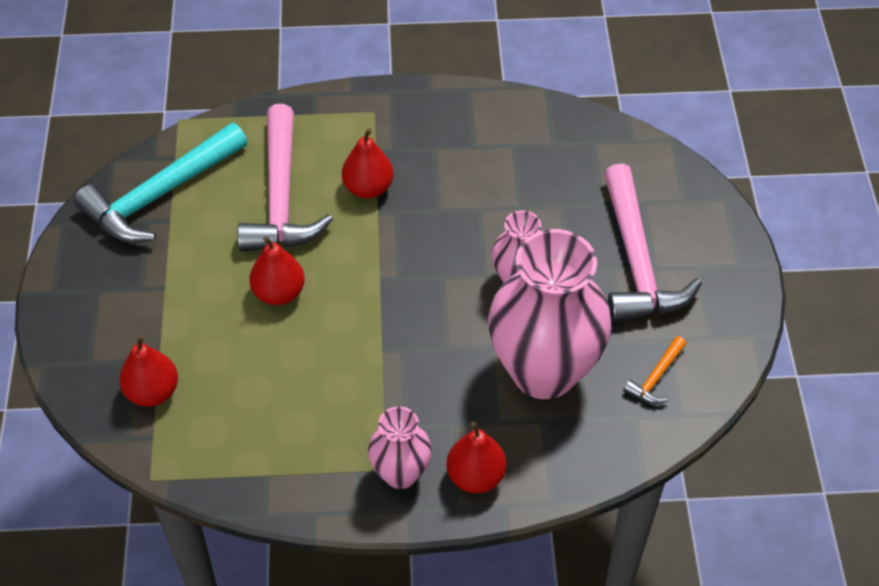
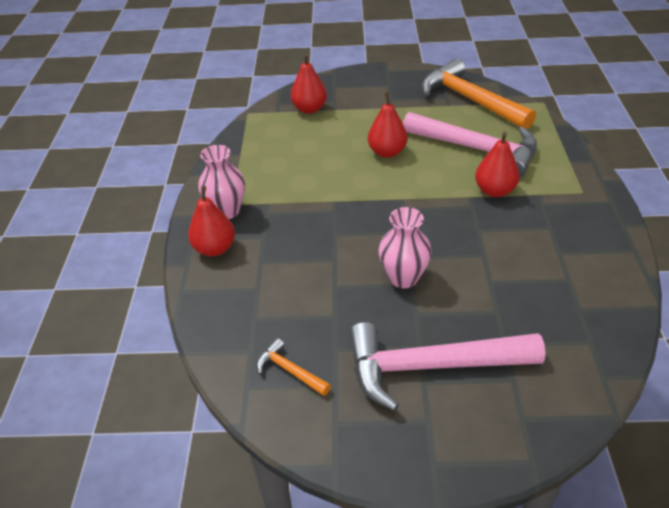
camera: 95 degrees right, 10 degrees down
(160, 195) = (470, 100): turquoise hammer -> orange hammer
(281, 197) = (477, 149): pink hammer -> pink hammer turned 150 degrees counterclockwise
(544, 371) = (305, 291): pink vase -> none

